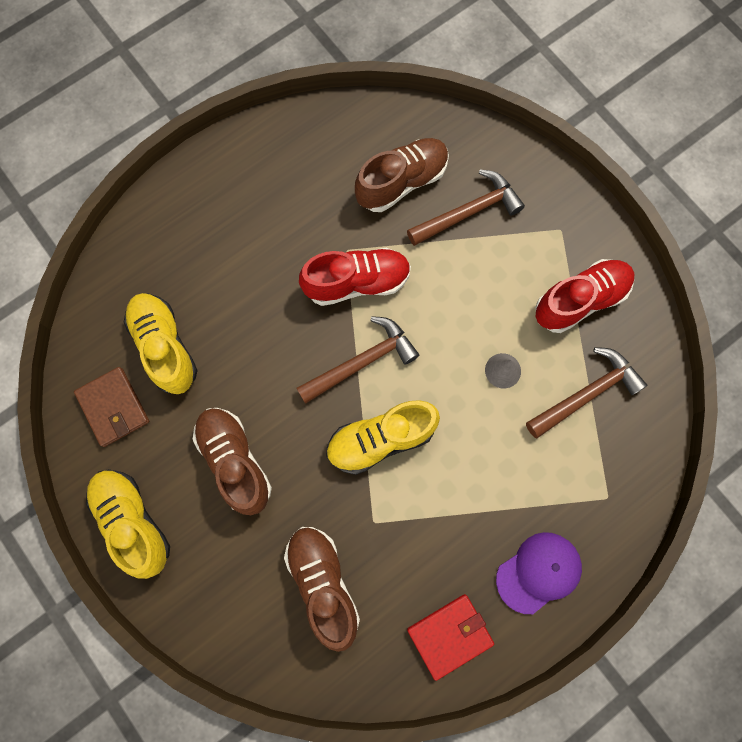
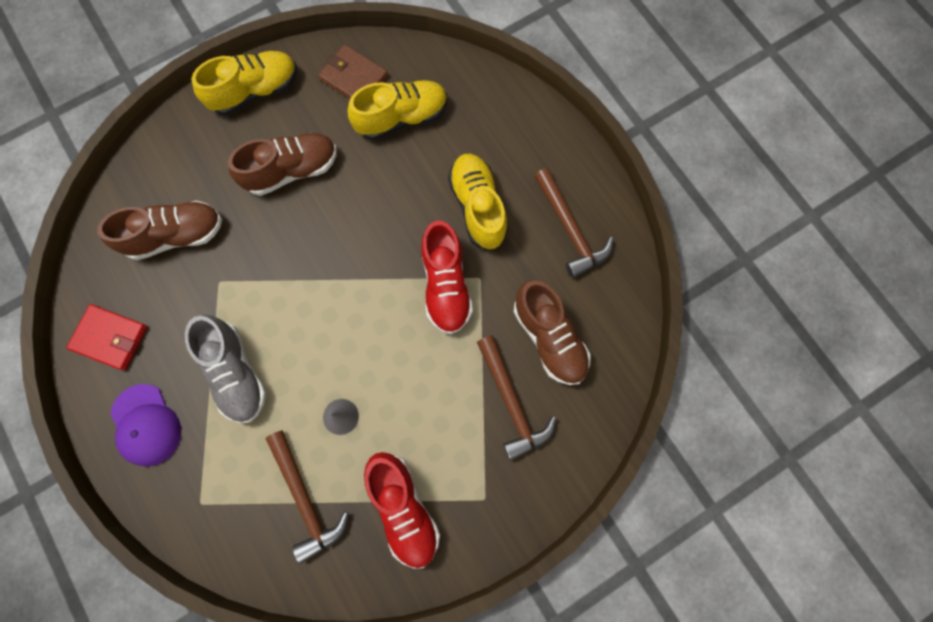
camera: 95 degrees right, 0 degrees up
(113, 407) = (354, 78): brown wallet -> brown wallet turned 60 degrees clockwise
(361, 362) = (366, 283): brown hammer -> brown hammer (570, 229)
(380, 439) = (291, 294): yellow shoe -> yellow shoe (477, 207)
(449, 635) = (110, 338): red wallet -> red wallet turned 45 degrees counterclockwise
(472, 485) = (236, 373): none -> grey shoe

